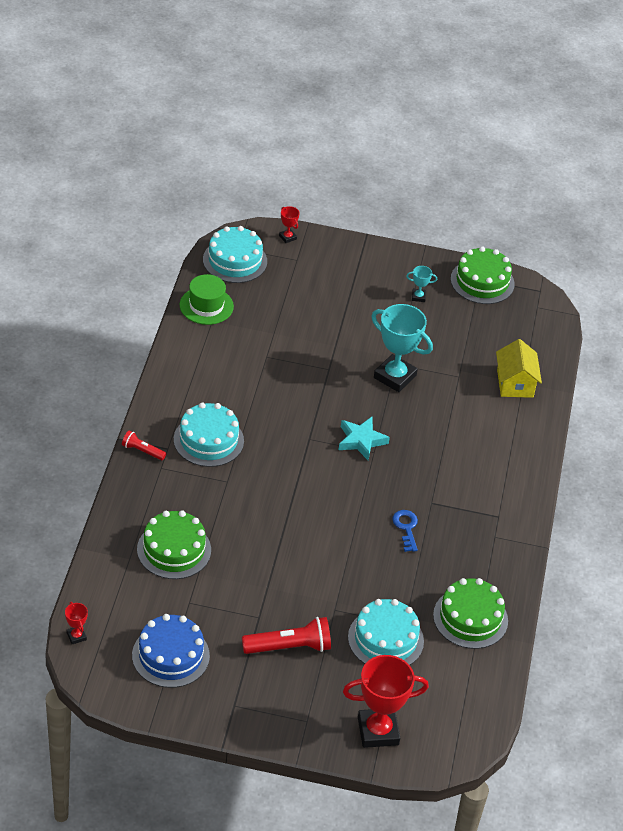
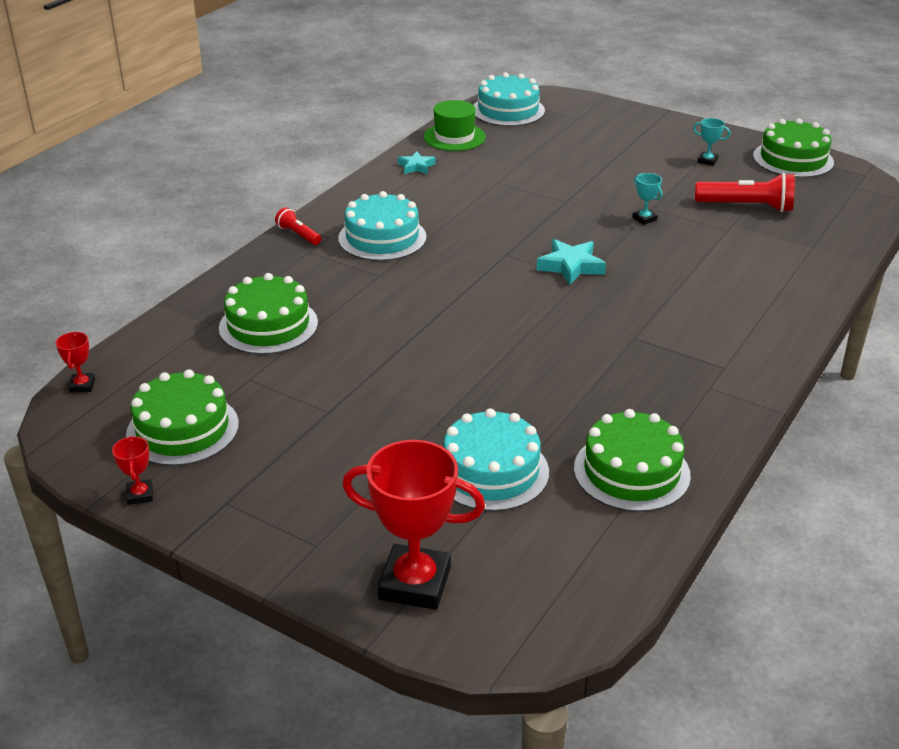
camera: 25 degrees right, 10 degrees down
(170, 655) = (182, 429): blue cake -> green cake
(193, 350) = (416, 166): none -> turquoise star
(287, 237) = (577, 102): red trophy -> red trophy (140, 495)
(289, 647) = (348, 452): red flashlight -> red flashlight (747, 206)
(395, 376) = (644, 219): turquoise trophy -> turquoise trophy, size x0.44
(406, 528) = (586, 357): blue key -> none
(515, 383) = (801, 246): yellow house -> none

